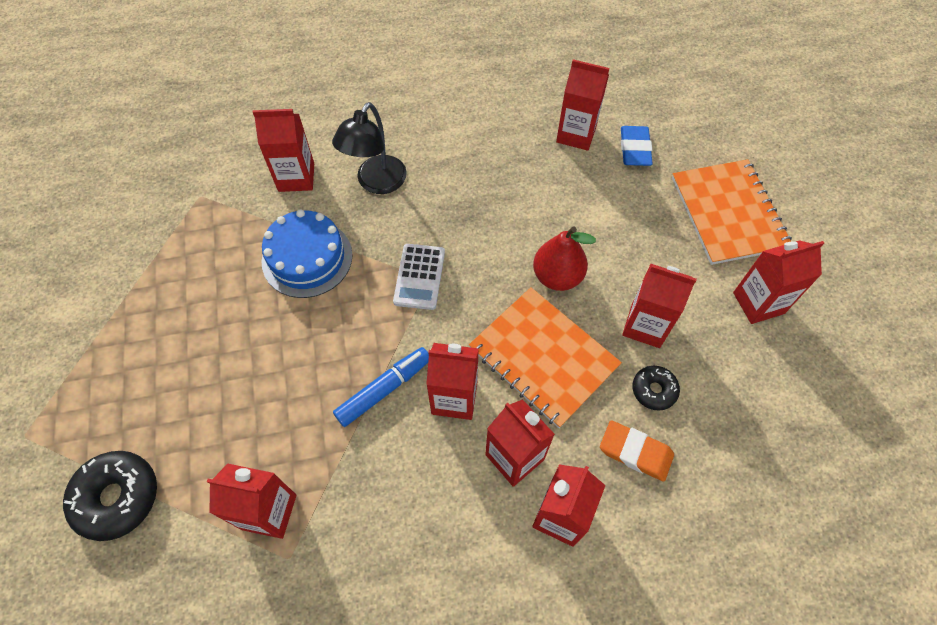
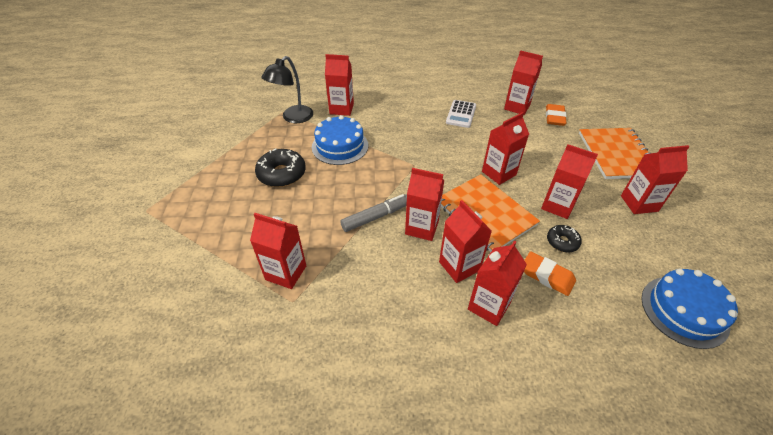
camera: 10 degrees right, 15 degrees down
(117, 497) = (191, 250): black donut -> black donut (282, 174)
(376, 183) = (389, 116): black lamp -> black lamp (293, 118)
(384, 389) = (375, 217): blue marker -> grey marker
(419, 277) = (408, 163): white calculator -> white calculator (461, 114)
(557, 276) = (499, 173): red pear -> red carton
(635, 149) = (554, 117): blue eraser -> orange eraser
(813, 478) = (684, 311): none -> blue cake

